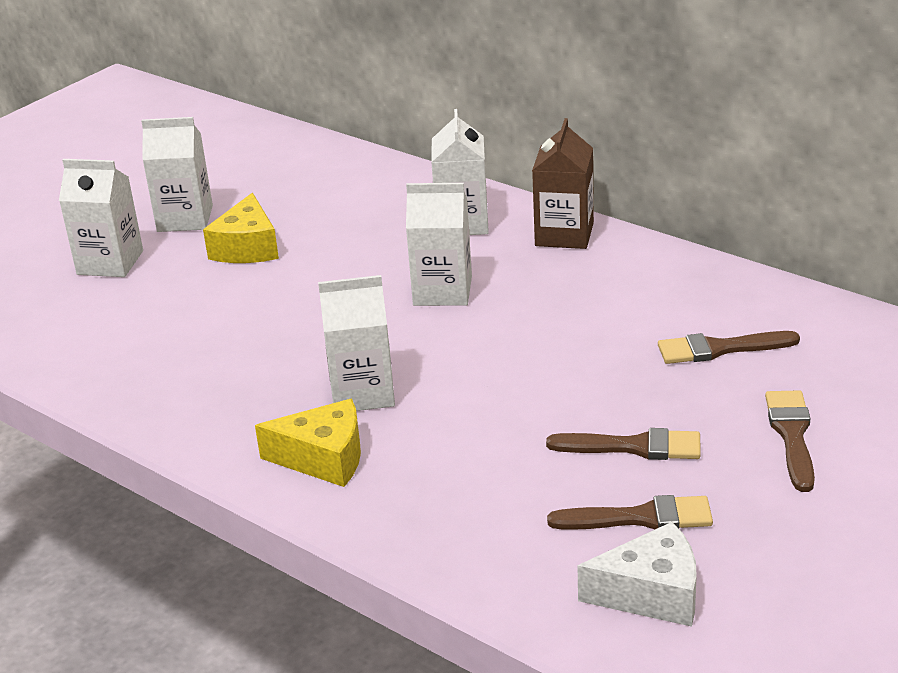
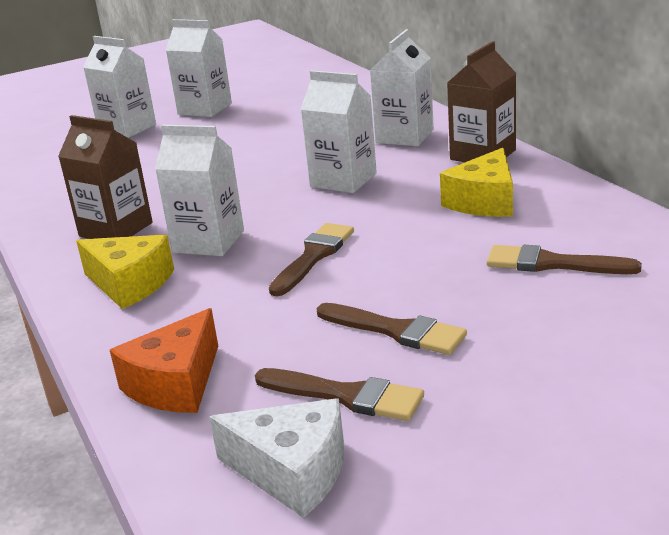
camera: 25 degrees right, 5 degrees down
(240, 399) = (116, 229): none -> brown carton
(247, 248) = (227, 132): yellow cheese -> yellow cheese (484, 201)
(475, 547) = (175, 384): none -> orange cheese
(792, 435) = (566, 354): brown brush -> brown brush (313, 256)

